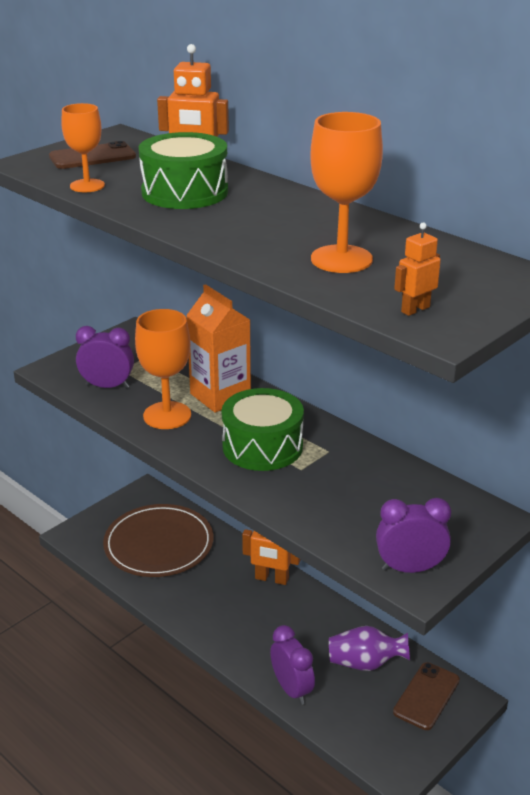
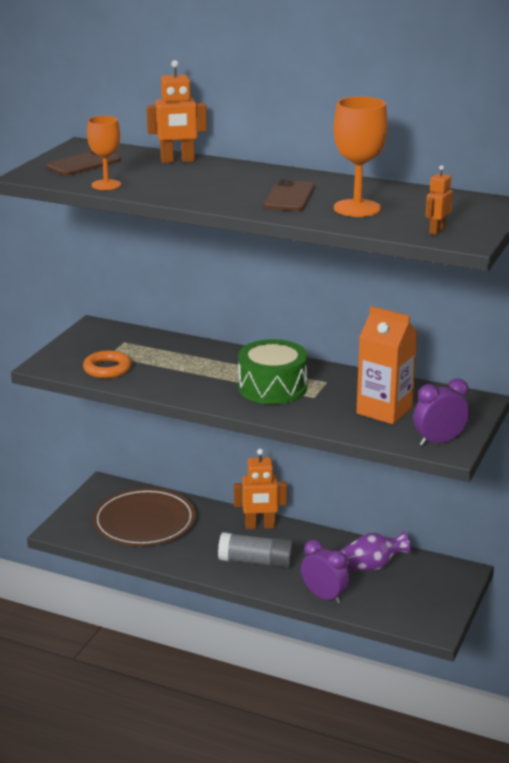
camera: 20 degrees left, 5 degrees down
(107, 386) = (107, 369): purple clock -> orange ring
(167, 415) = (177, 380): orange goblet -> none
(185, 192) = (191, 180): green drum -> none
(220, 396) = (210, 360): orange carton -> orange carton (384, 410)
(244, 623) = (256, 562): none -> grey glue stick
(426, 696) = (432, 577): brown phone -> brown phone (289, 197)

